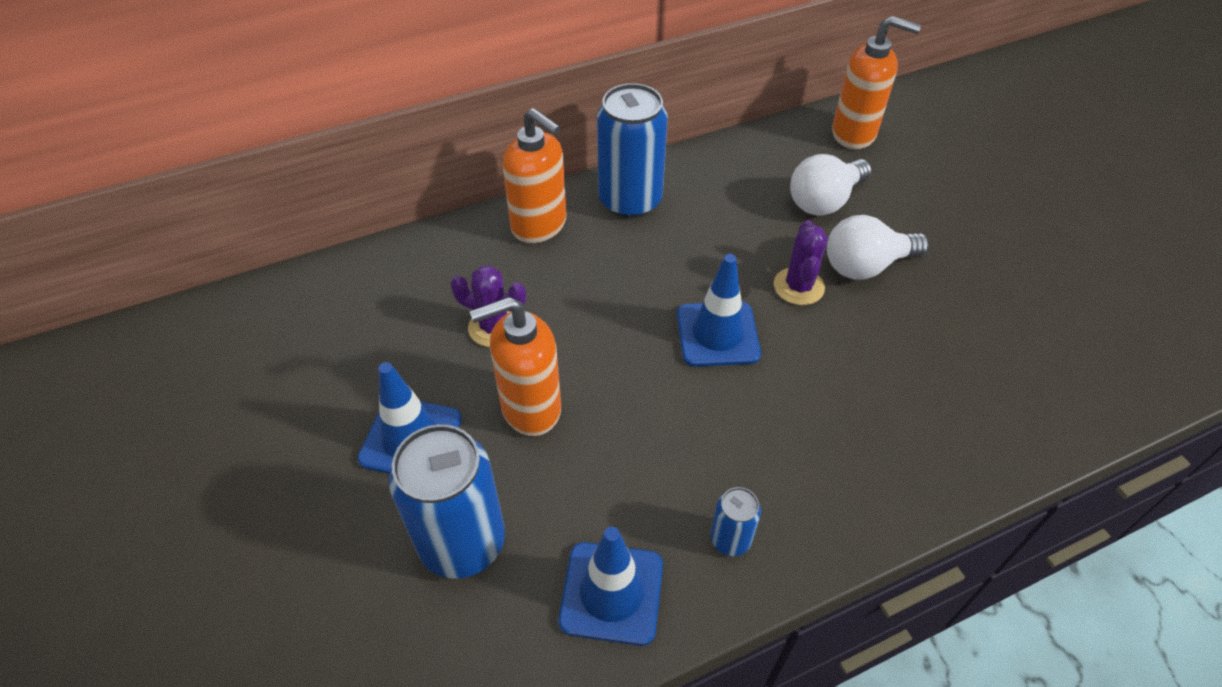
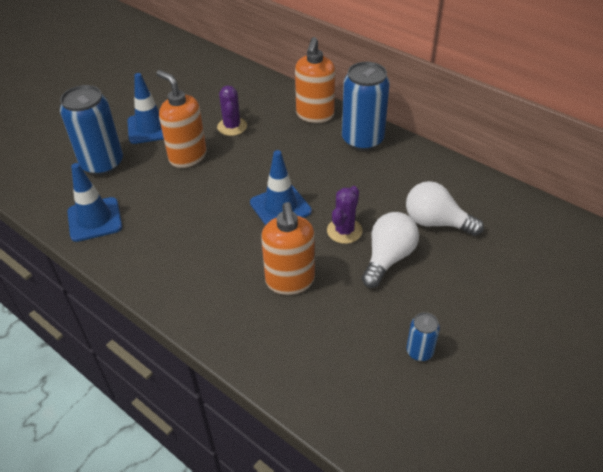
camera: 65 degrees right, 5 degrees down
(730, 539) = (142, 252): blue can -> blue can (419, 351)
(798, 286) = (344, 231): purple cactus -> purple cactus turned 45 degrees counterclockwise
(854, 134) = (524, 220): orange soap dispenser -> orange soap dispenser (290, 281)
(866, 266) = (388, 258): white light bulb -> white light bulb turned 75 degrees clockwise

